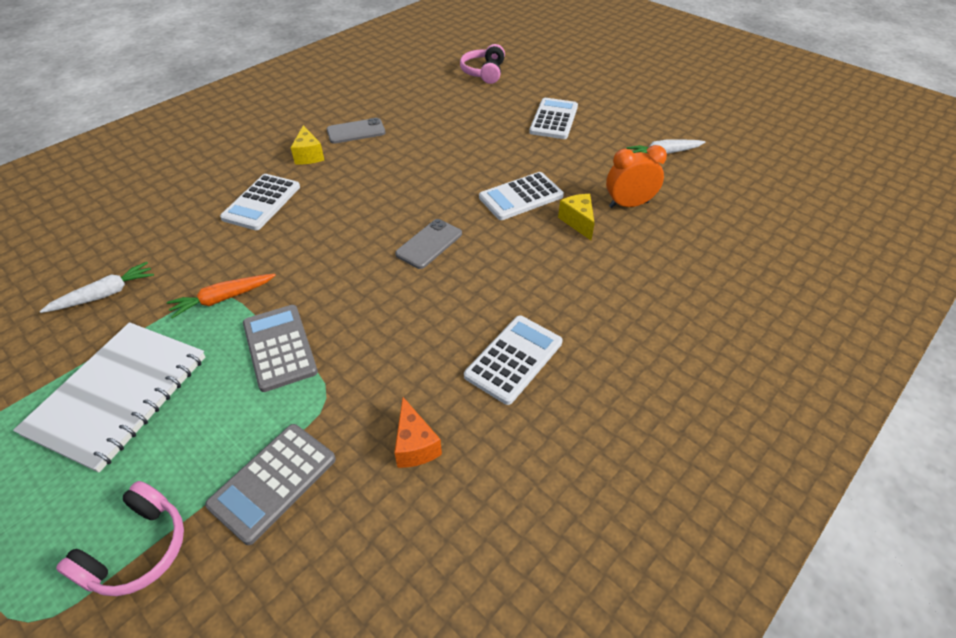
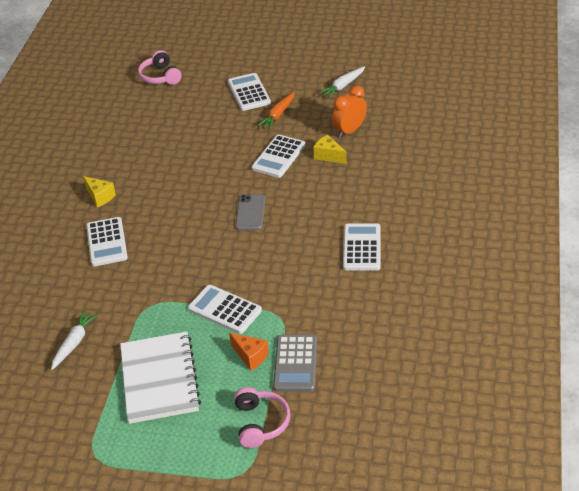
camera: 30 degrees left, 5 degrees down
(223, 299) = (156, 305): orange carrot -> orange carrot (278, 115)
(280, 347) = (225, 310): grey calculator -> white calculator
(356, 131) = (114, 164): grey phone -> none
(415, 445) = (350, 311): orange cheese -> orange cheese (251, 356)

